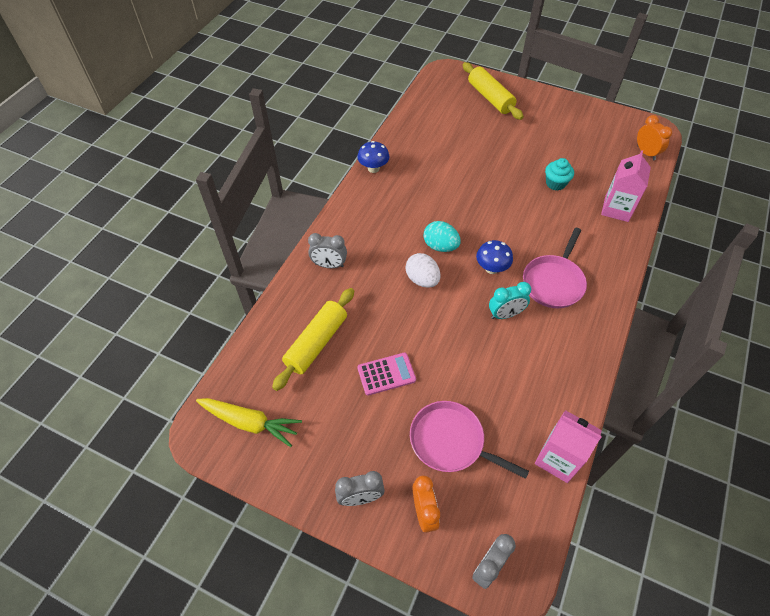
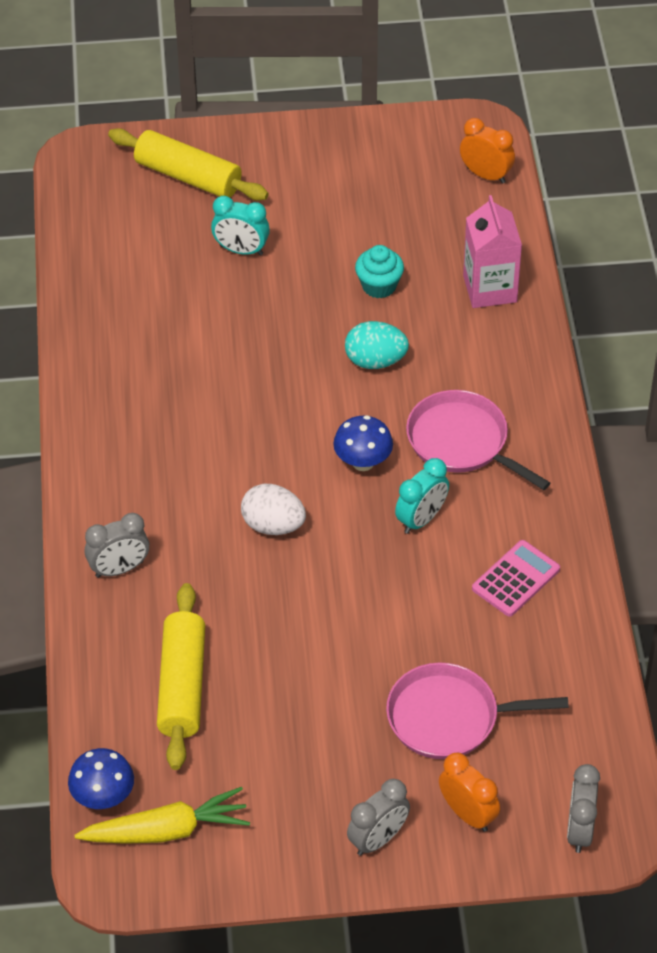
camera: 30 degrees left, 5 degrees down
(373, 168) = (78, 385): blue mushroom -> blue mushroom (103, 797)
(386, 374) = (309, 677): pink calculator -> pink calculator (515, 579)
(440, 246) = (267, 463): turquoise egg -> turquoise egg (375, 361)
(494, 139) = (241, 250): none -> turquoise clock
(553, 282) = (461, 442): pink pan -> pink pan turned 135 degrees clockwise
(558, 459) = (593, 670): pink carton -> none

